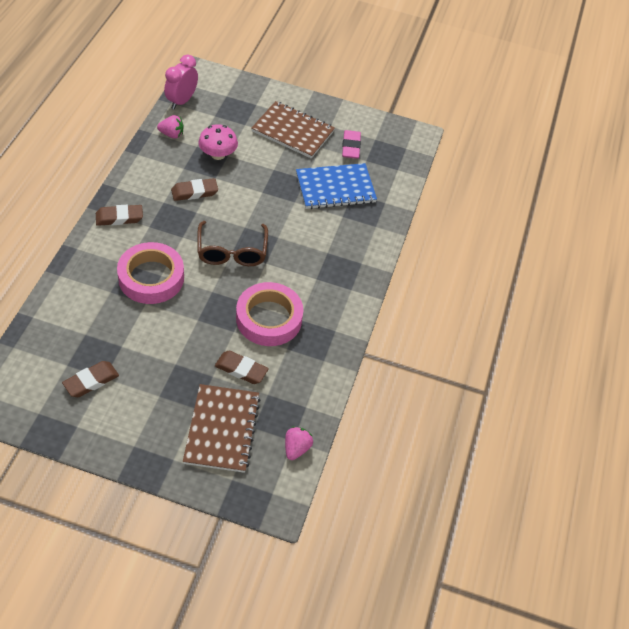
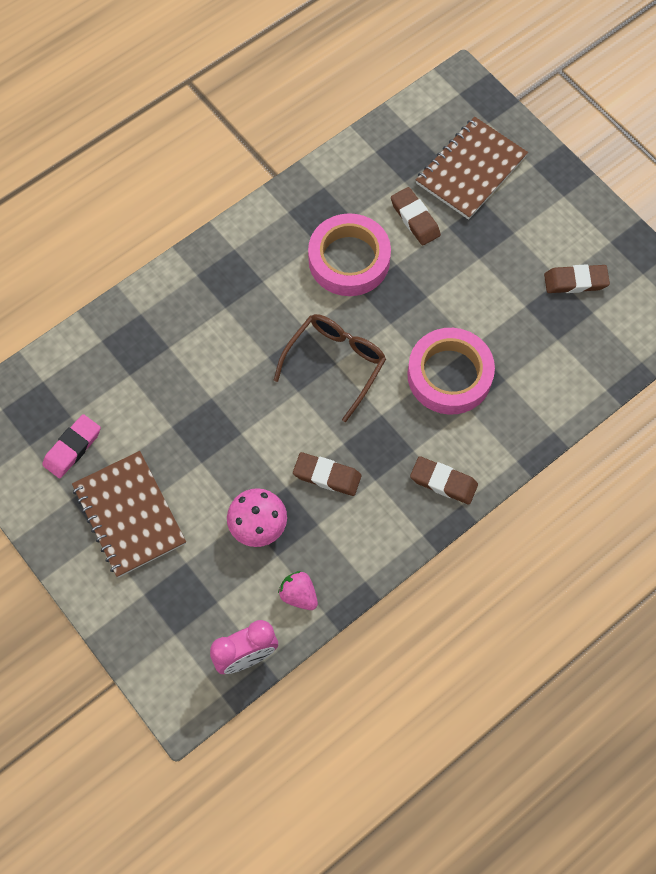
camera: 140 degrees left, 15 degrees up
(296, 448) = (411, 119): pink strawberry -> none
(335, 188) = (145, 392): blue notebook -> none

